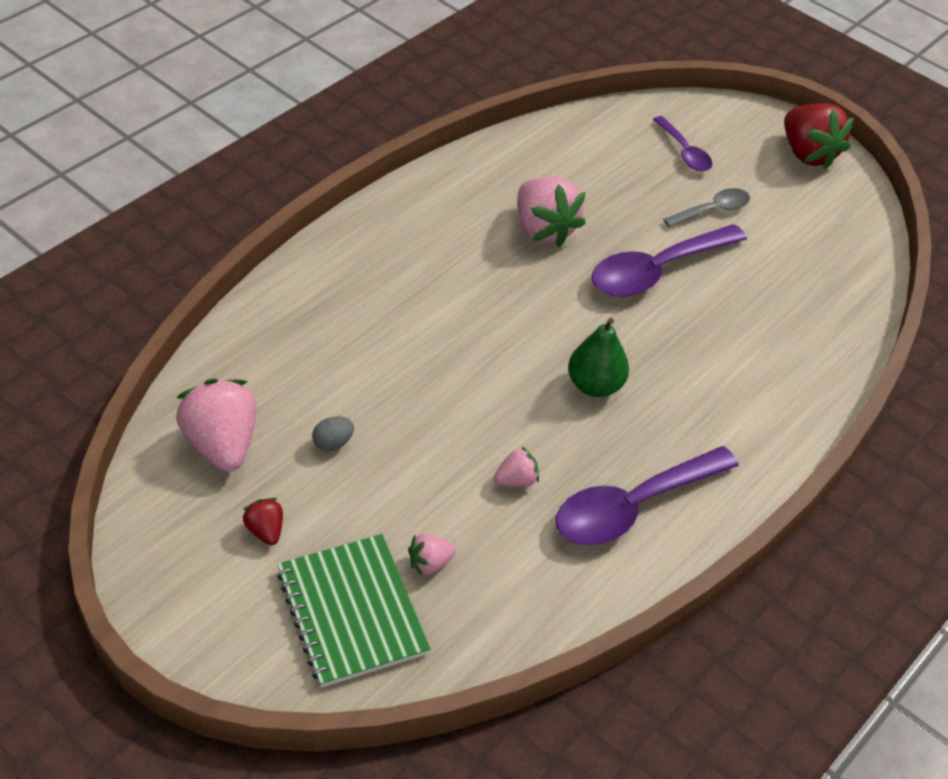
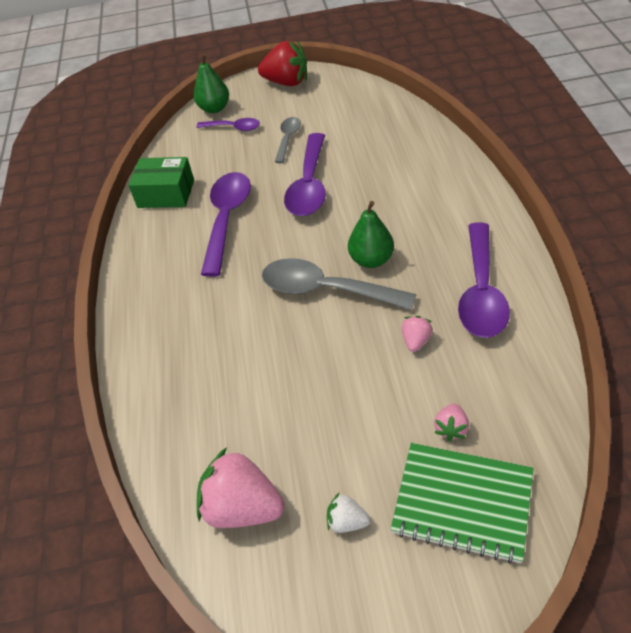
camera: 40 degrees left, 0 degrees up
(265, 530) = (347, 522): red strawberry -> white strawberry
(333, 443) = (301, 431): grey egg -> none
(519, 368) = (326, 290): none -> grey spoon
(533, 157) = (166, 194): none -> green box
(543, 229) = (227, 219): pink strawberry -> purple spoon
(699, 116) = (214, 108): none -> green pear

